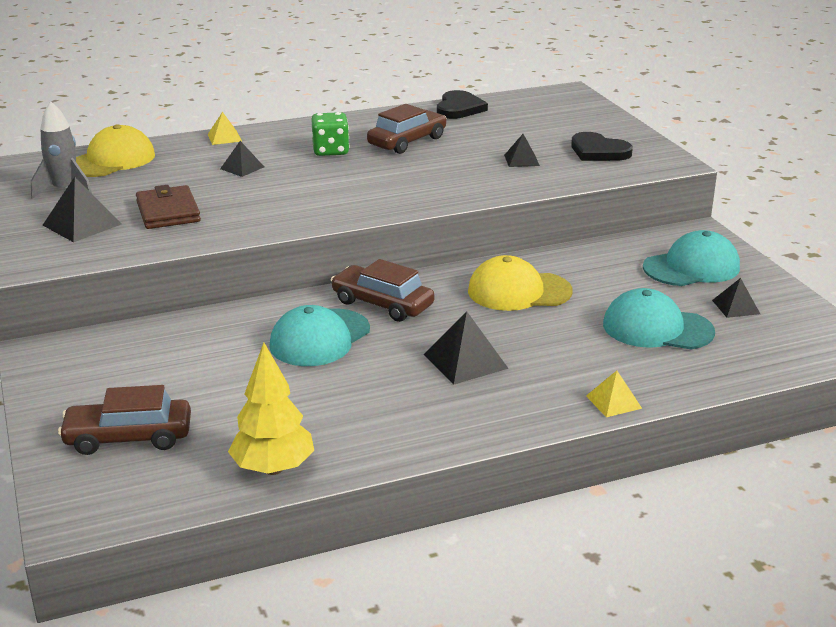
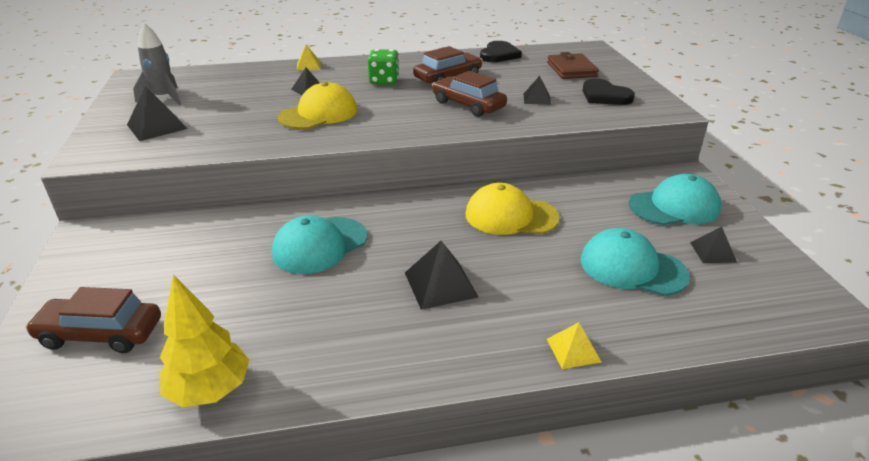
camera: 10 degrees right, 5 degrees up
(111, 160) = (214, 77): yellow cap -> yellow cap (318, 114)
(168, 212) = (230, 121): brown wallet -> brown wallet (571, 69)
(382, 304) = (387, 216): brown car -> brown car (468, 105)

